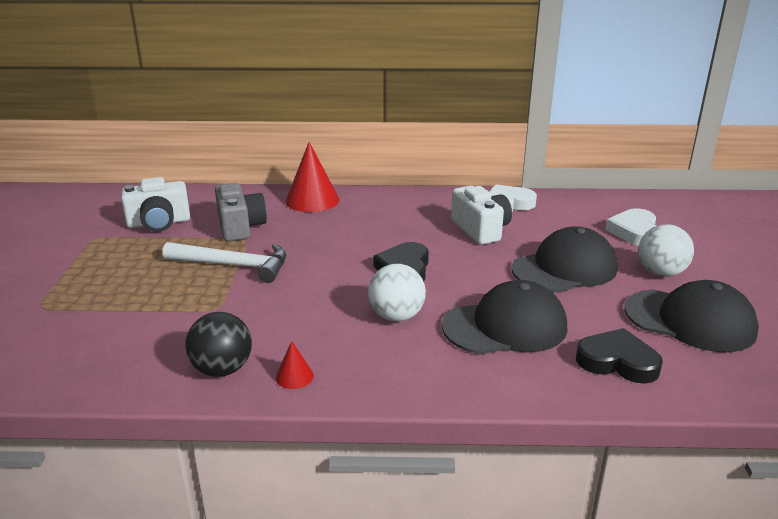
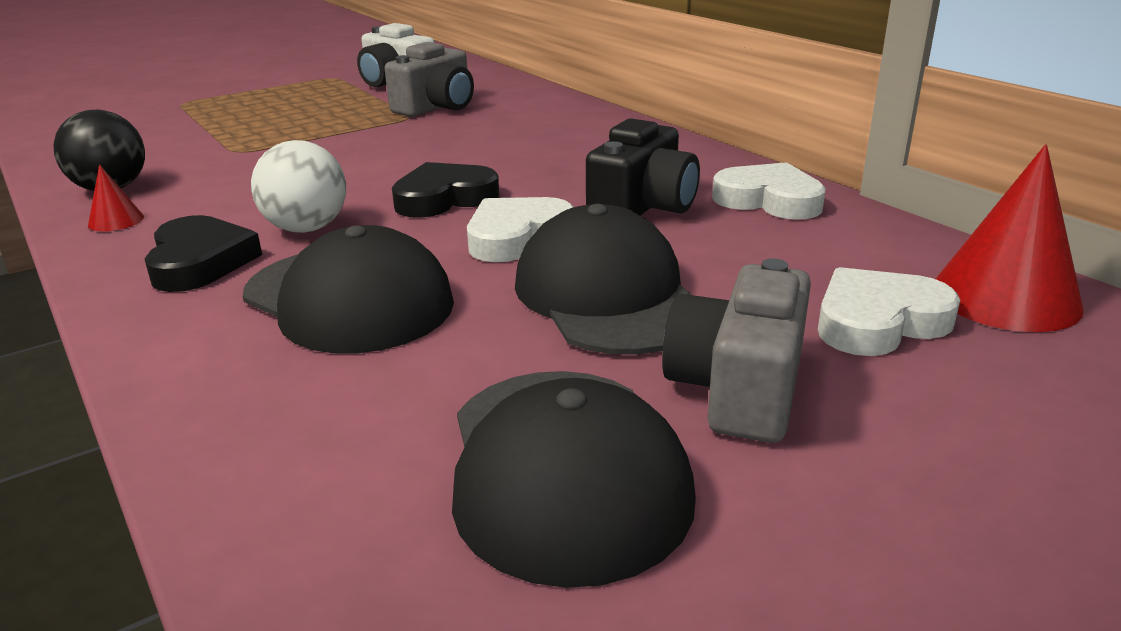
camera: 55 degrees right, 0 degrees up
(234, 265) = (342, 130): white hammer -> none
(312, 200) = (559, 111): red cone -> red cone (1005, 297)
(480, 229) = (643, 207): white camera -> black camera
(480, 267) = (517, 237): none -> white heart
(564, 268) = (608, 295): black cap -> black cap turned 135 degrees counterclockwise
(617, 361) = (316, 420): black heart -> black heart (200, 262)
(660, 272) = (738, 389): white ball -> grey camera

